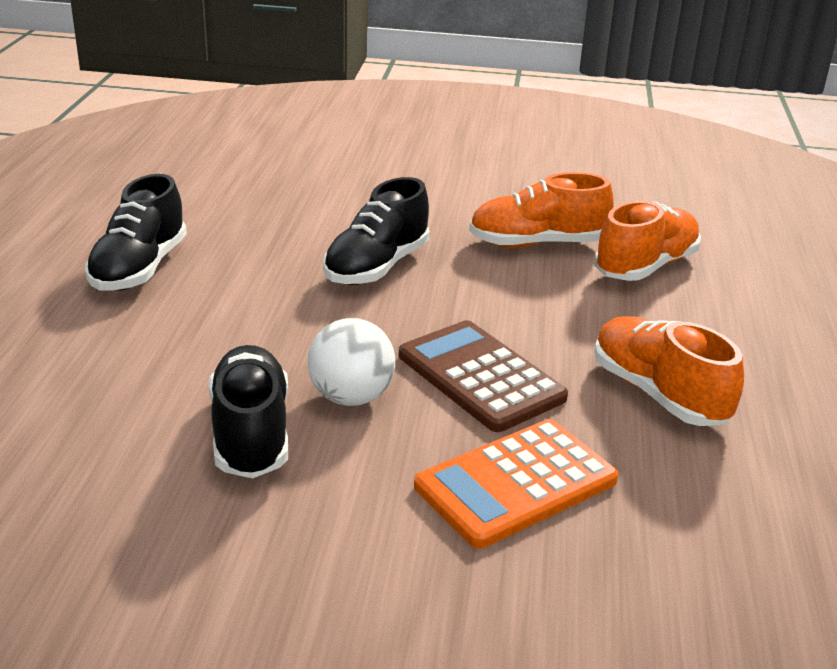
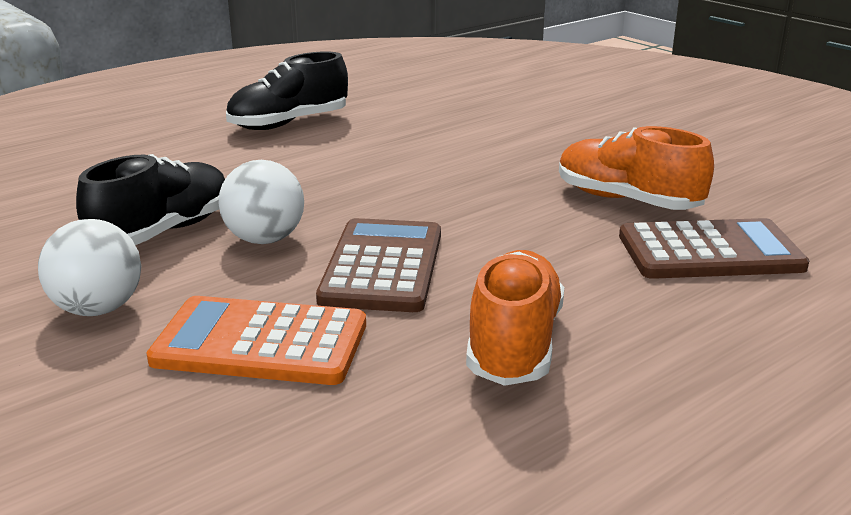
camera: 45 degrees right, 5 degrees down
(343, 530) = (98, 309): none -> white ball
(377, 266) = (451, 172): black shoe -> none
(645, 266) = (709, 252): orange shoe -> brown calculator

